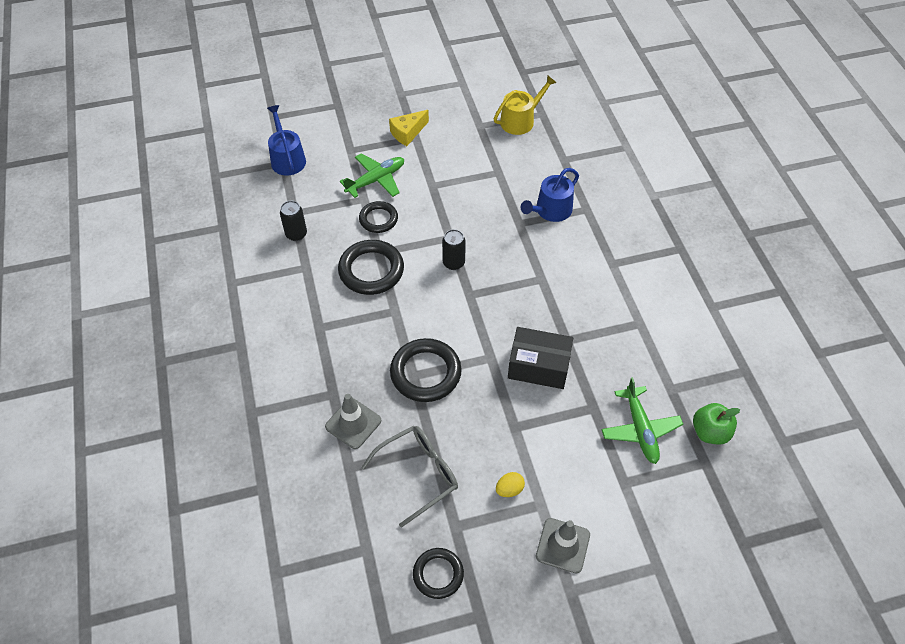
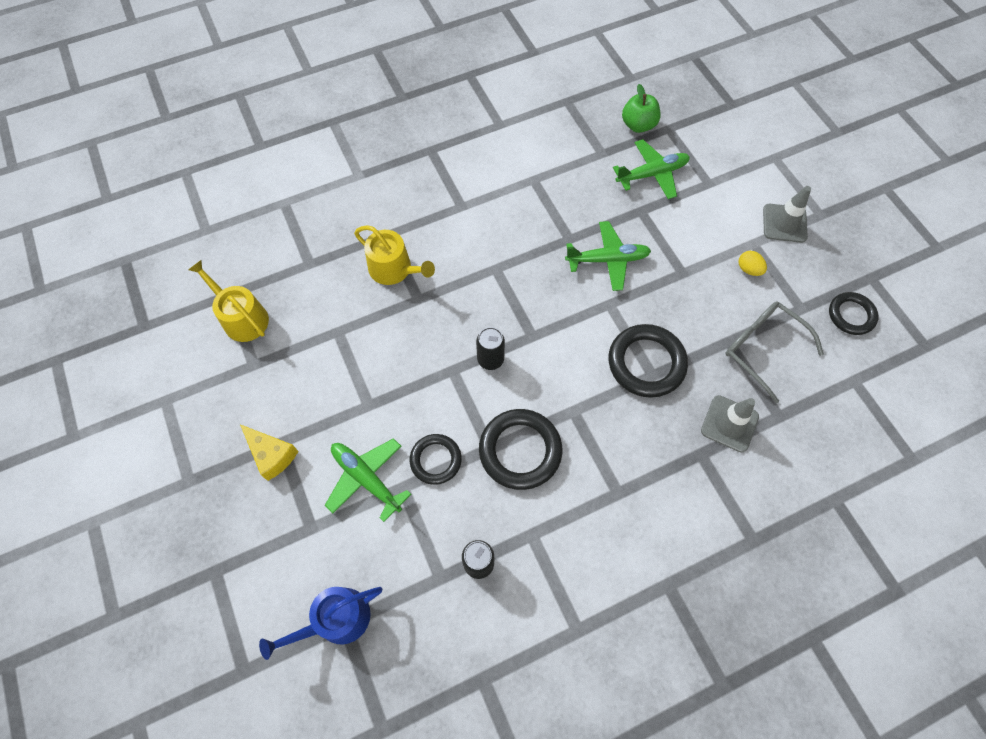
camera: 100 degrees left, 10 degrees up
(538, 366) = (608, 260): black box -> green plane
(550, 210) = (394, 269): blue watering can -> yellow watering can

